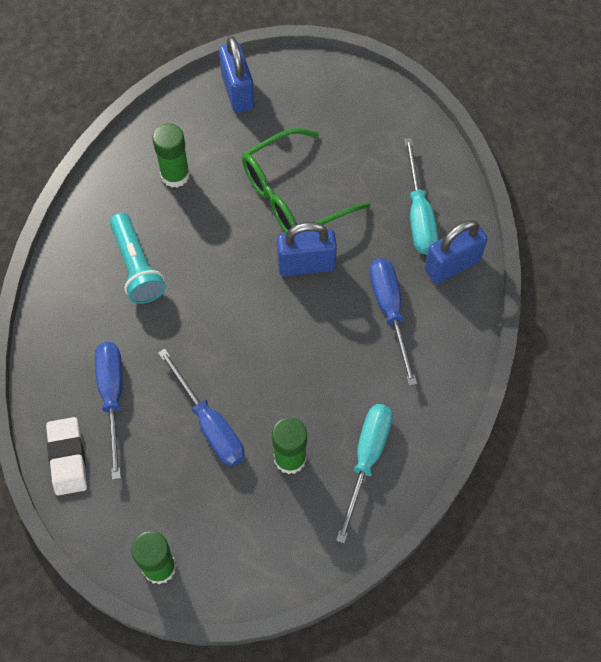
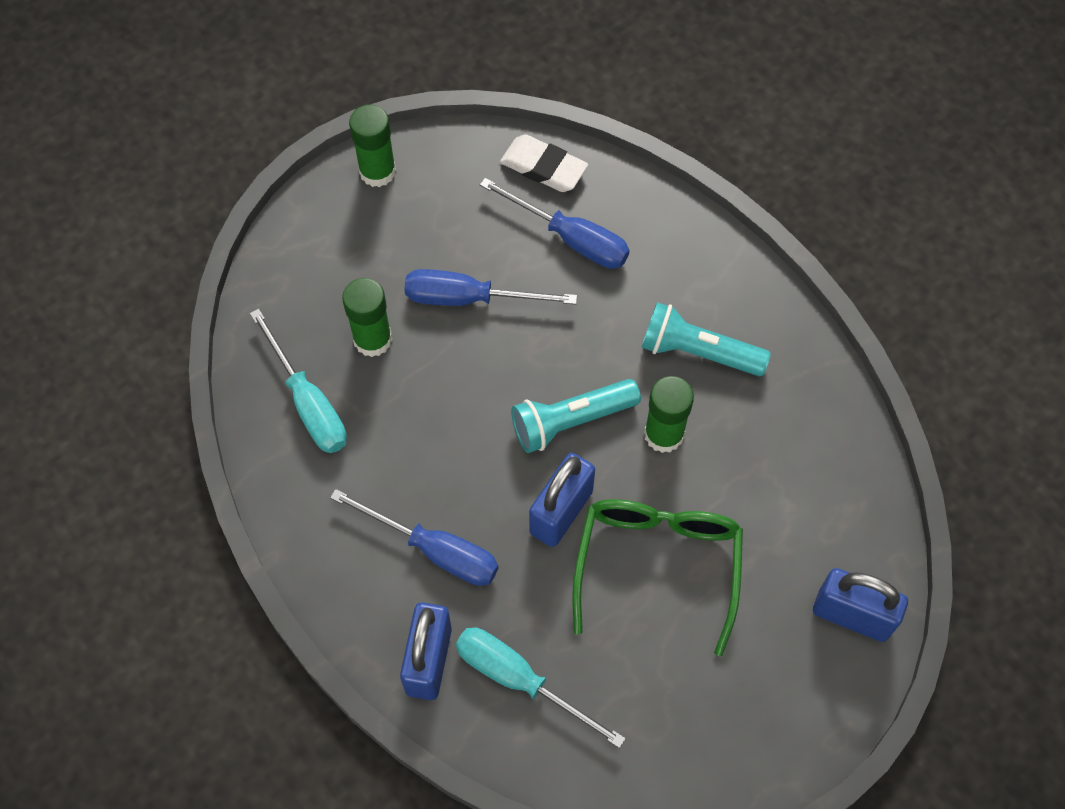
camera: 130 degrees right, 0 degrees up
(175, 175) = (785, 465): green glue stick -> green glue stick (664, 434)
(244, 301) = (571, 421): none -> turquoise flashlight

